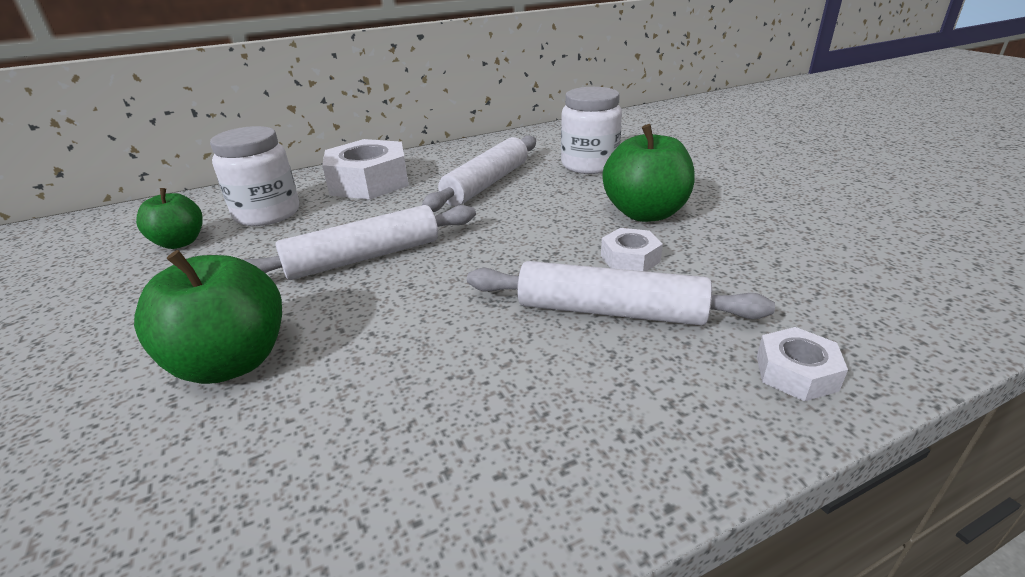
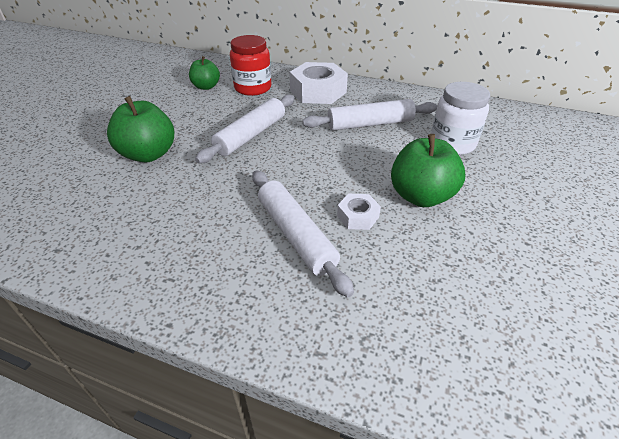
camera: 45 degrees right, 10 degrees up
(267, 214) = (253, 88): white jar -> red jar
(364, 257) = (251, 135): white rolling pin -> white rolling pin turned 75 degrees counterclockwise
(796, 373) = (315, 333): white nut -> none

